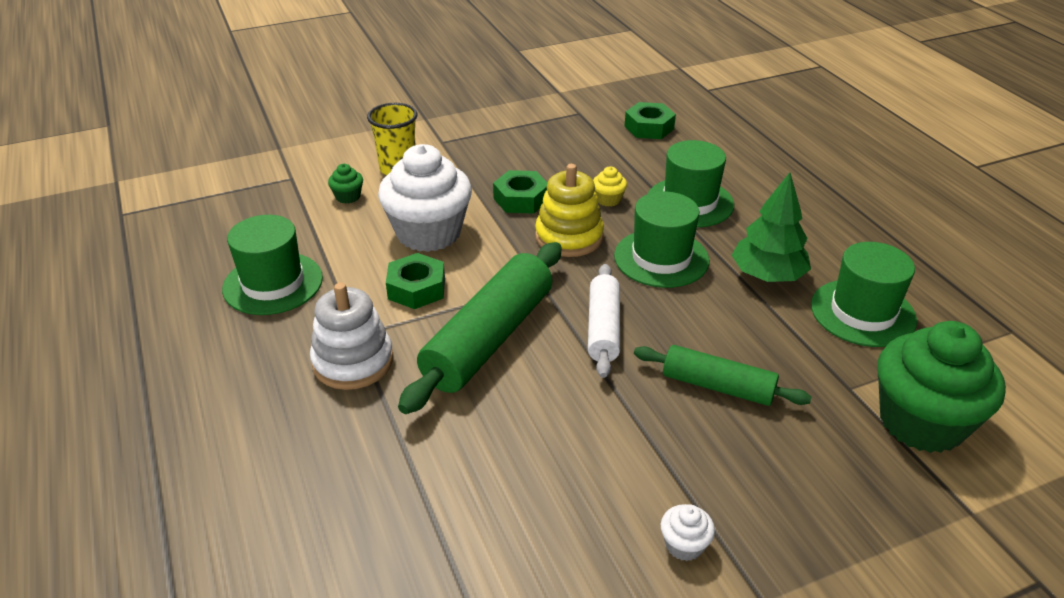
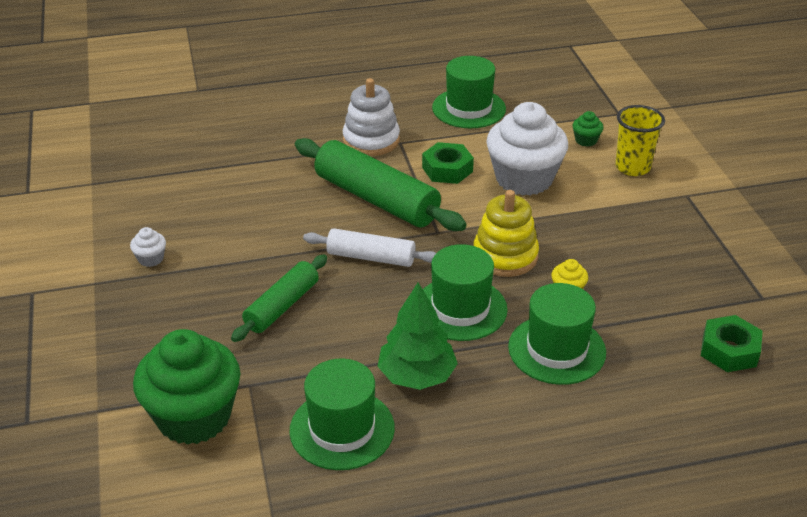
camera: 100 degrees right, 0 degrees up
(521, 199) = (574, 234): green nut -> none

